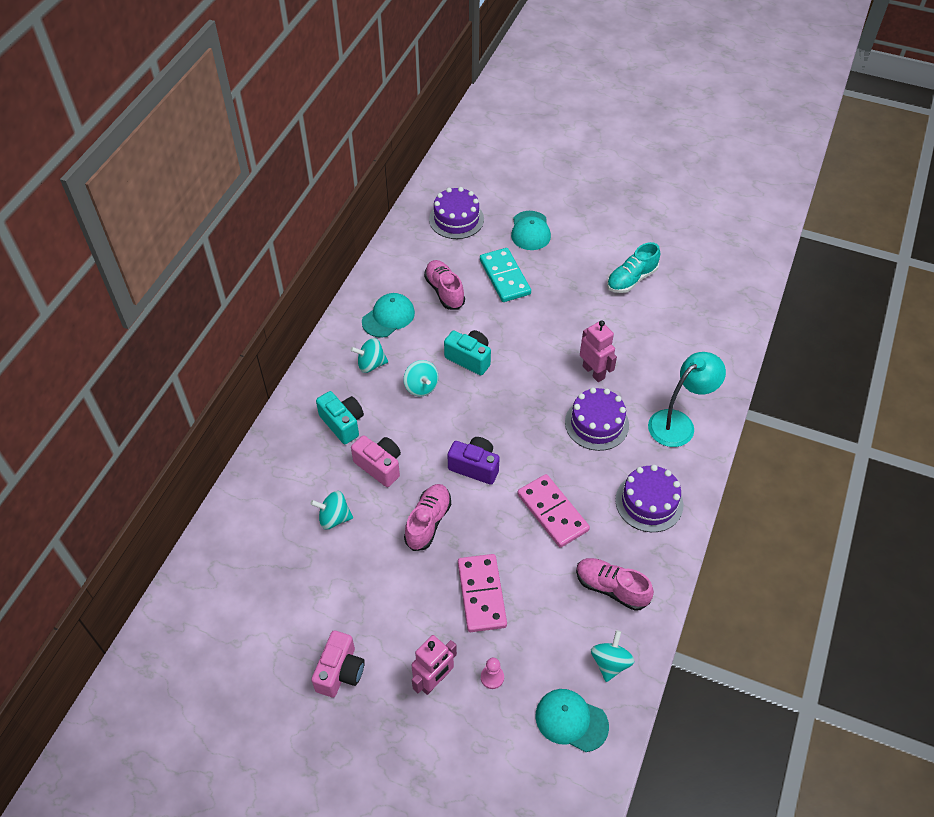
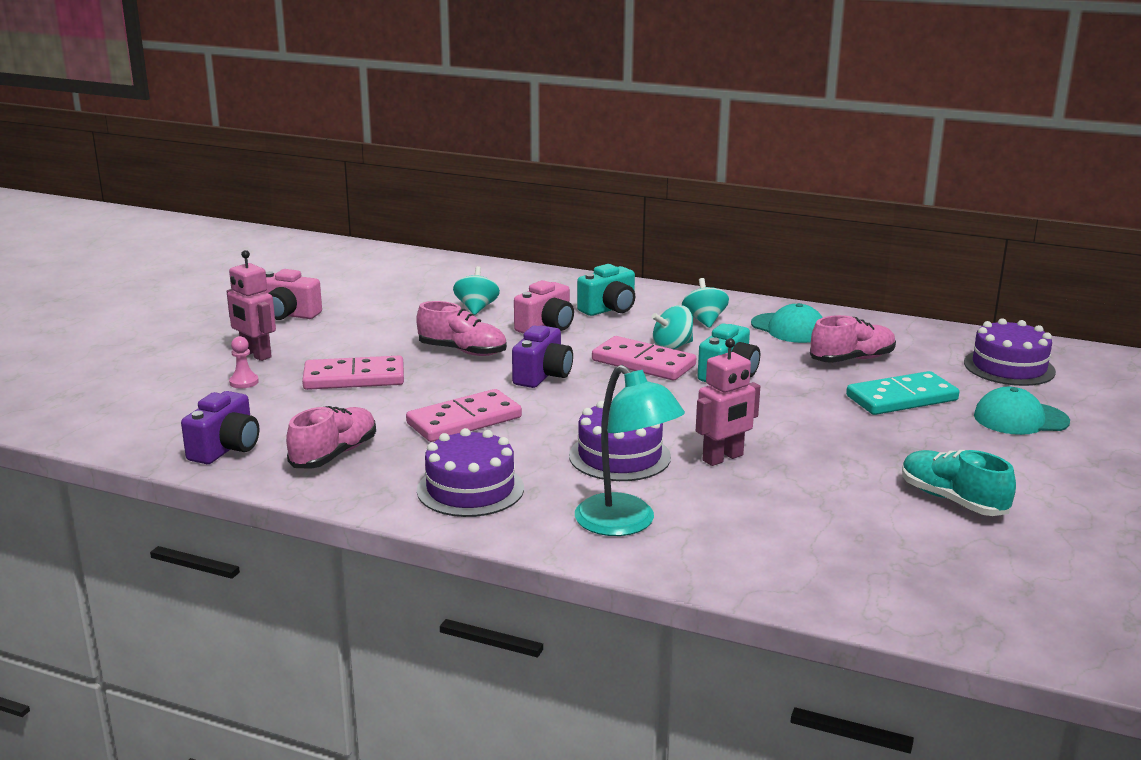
camera: 90 degrees right, 30 degrees down
(451, 405) = (643, 363): none -> pink domino
(571, 720) = (164, 423): turquoise cap -> none
(610, 663) = (226, 449): turquoise spinning top -> purple camera

